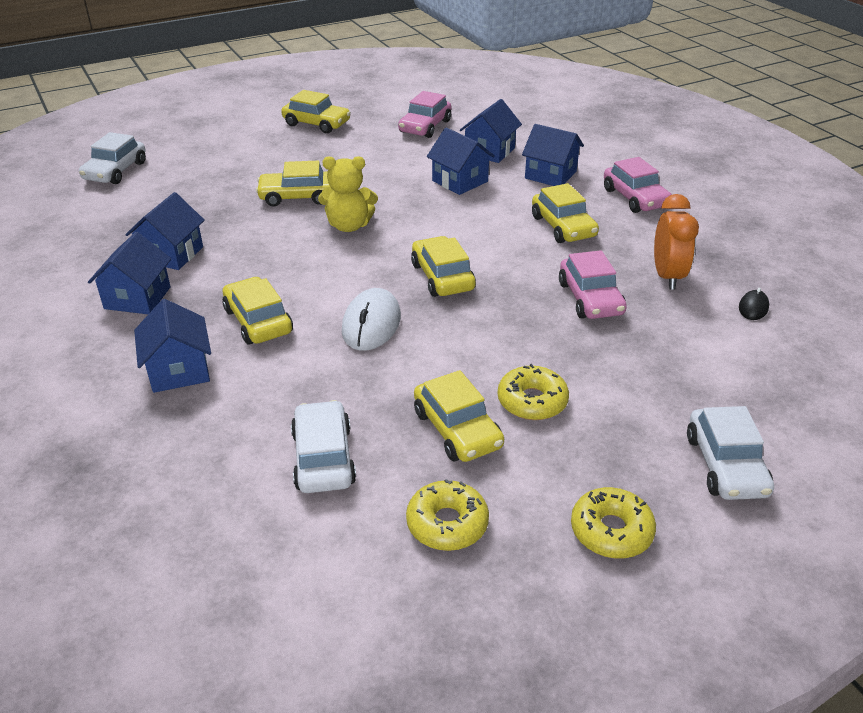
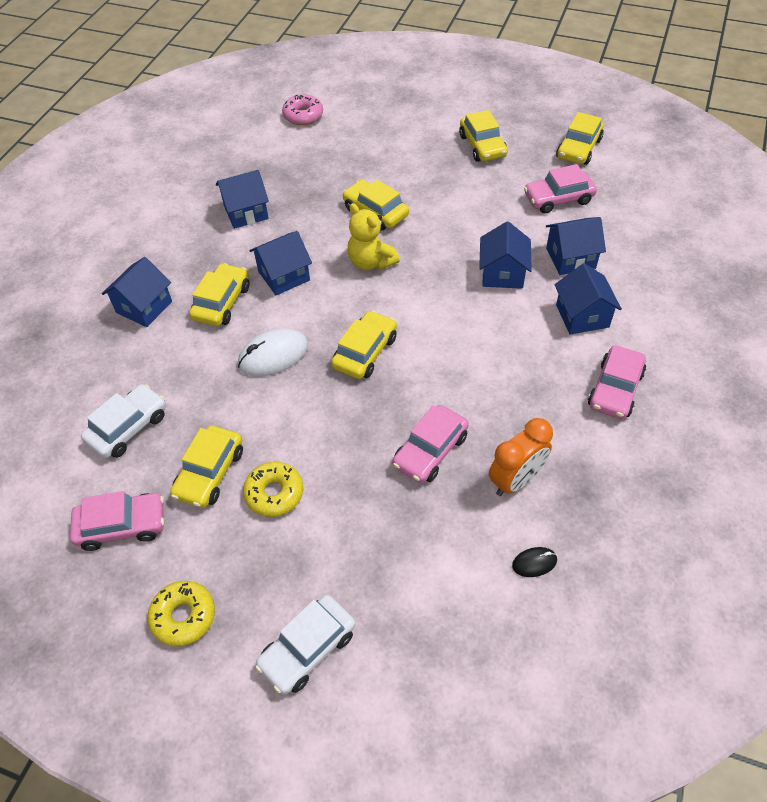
camera: 50 degrees right, 15 degrees up
(115, 171) = (303, 116): white car -> pink donut
(137, 298) = (190, 235): blue house -> blue house (284, 276)
(447, 523) = (122, 526): yellow donut -> pink car
(563, 226) = (512, 373): yellow car -> yellow car (578, 148)

